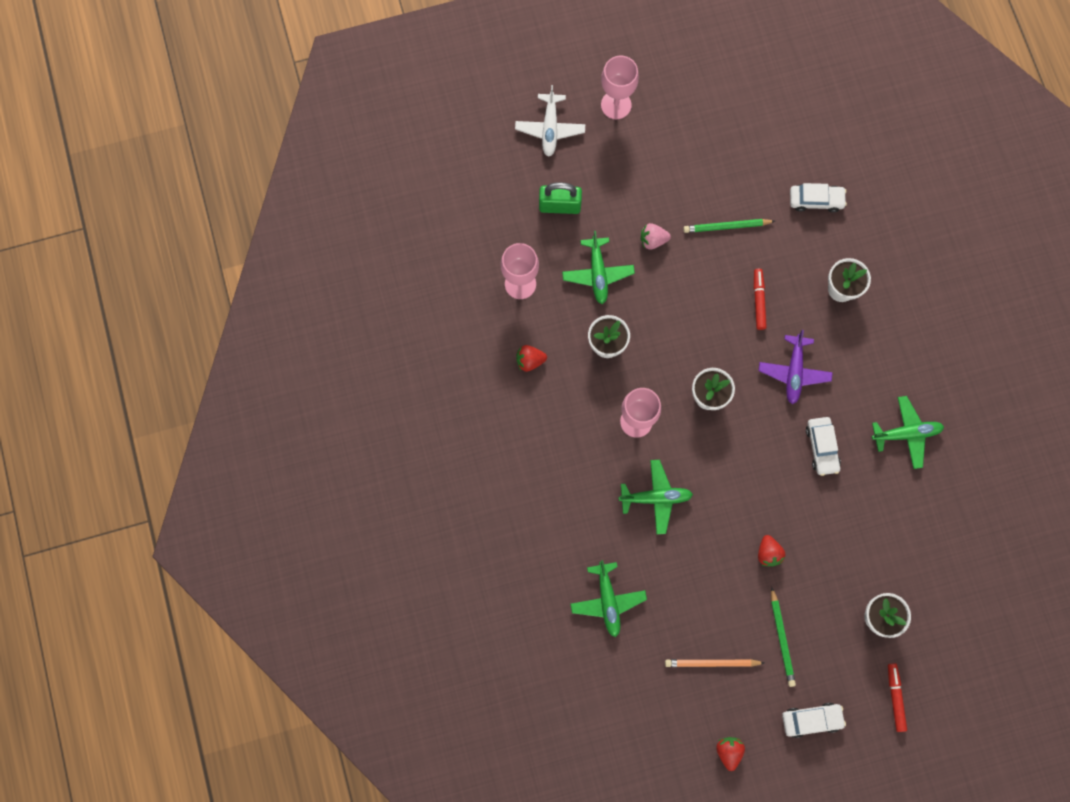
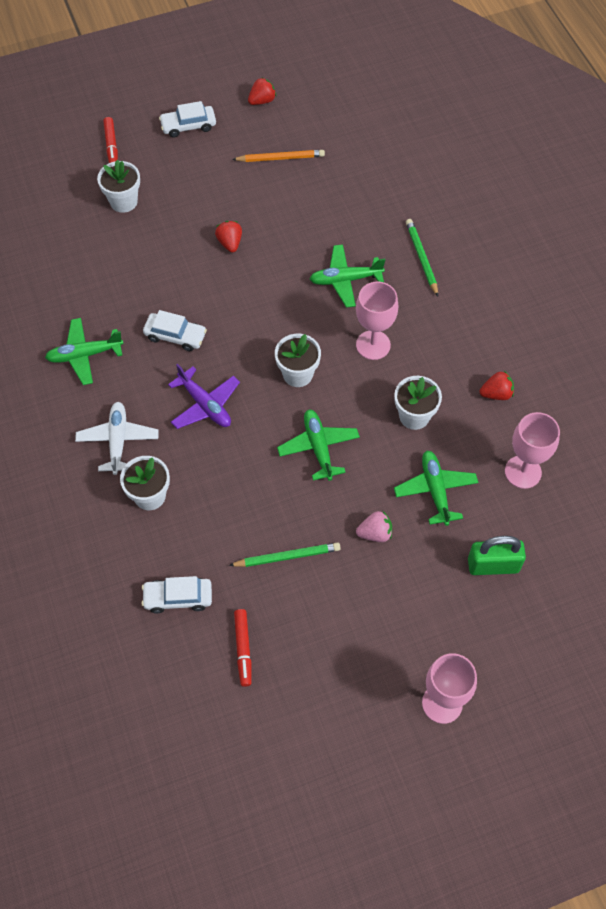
camera: 175 degrees right, 15 degrees down
(550, 128) = (523, 663): white plane -> white plane (118, 441)
(607, 600) = (383, 196): green plane -> green plane (318, 448)
(728, 751) = (262, 101): red strawberry -> red strawberry turned 120 degrees counterclockwise
(759, 300) = (246, 475): red marker -> red marker (243, 649)
(782, 639) = (216, 179): green pencil -> green pencil (421, 258)
(794, 372) = (205, 405): purple plane -> purple plane turned 135 degrees clockwise
(821, 447) = (175, 336): white car -> white car turned 120 degrees clockwise

